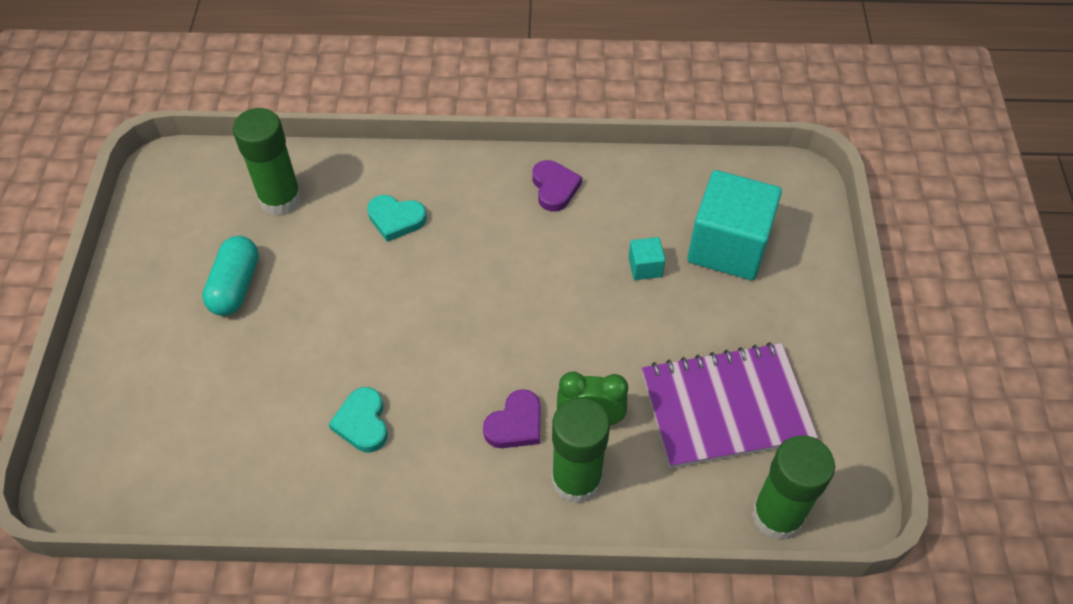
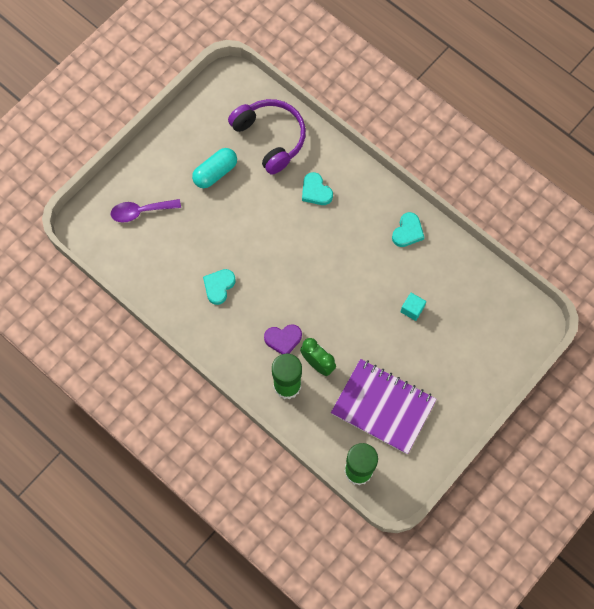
camera: 40 degrees right, 15 degrees up
(159, 407) = (140, 211): none -> purple spoon
(280, 199) = (270, 138): green glue stick -> purple headphones
(554, 188) = (407, 232): purple heart -> turquoise heart
(728, 246) = (463, 330): turquoise cube -> none

